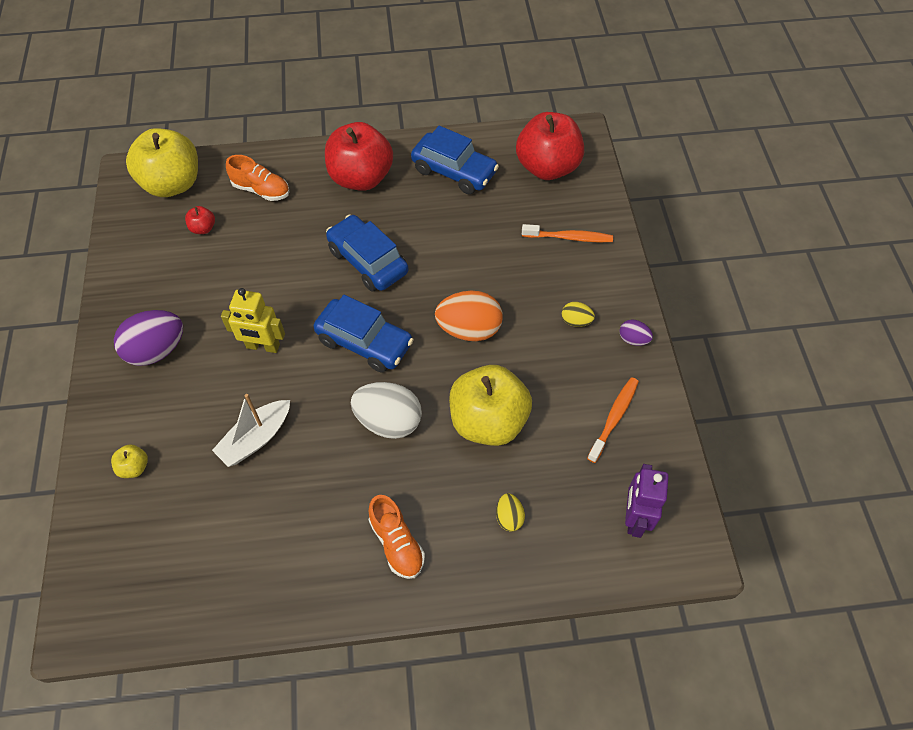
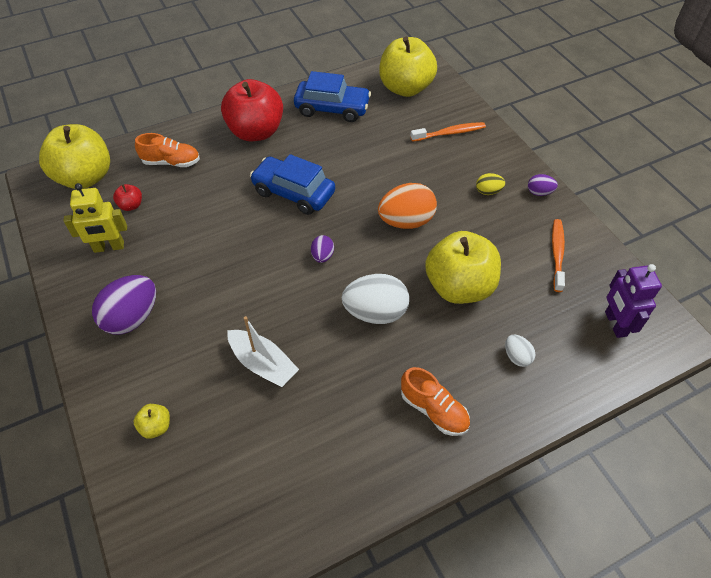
camera: 20 degrees left, 5 degrees down
(256, 438) = (263, 364): white boat -> white boat turned 75 degrees counterclockwise
(263, 346) = (232, 285): yellow robot -> yellow robot (109, 247)
(364, 342) = (322, 256): blue car -> purple egg
(509, 517) = (516, 357): yellow egg -> white egg
(547, 167) = (405, 88): red apple -> yellow apple

